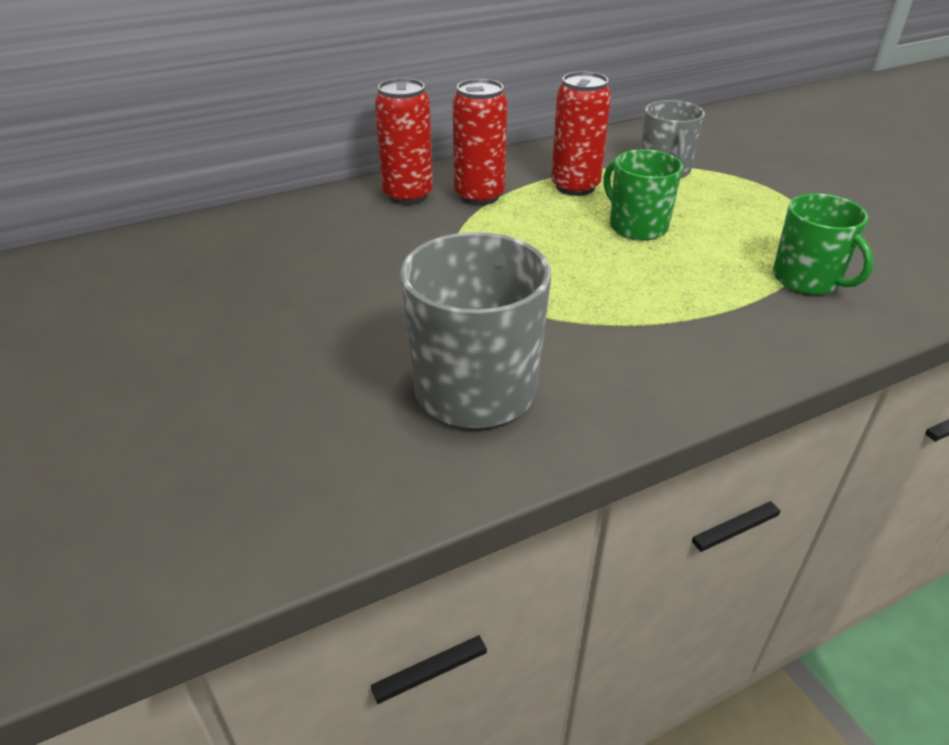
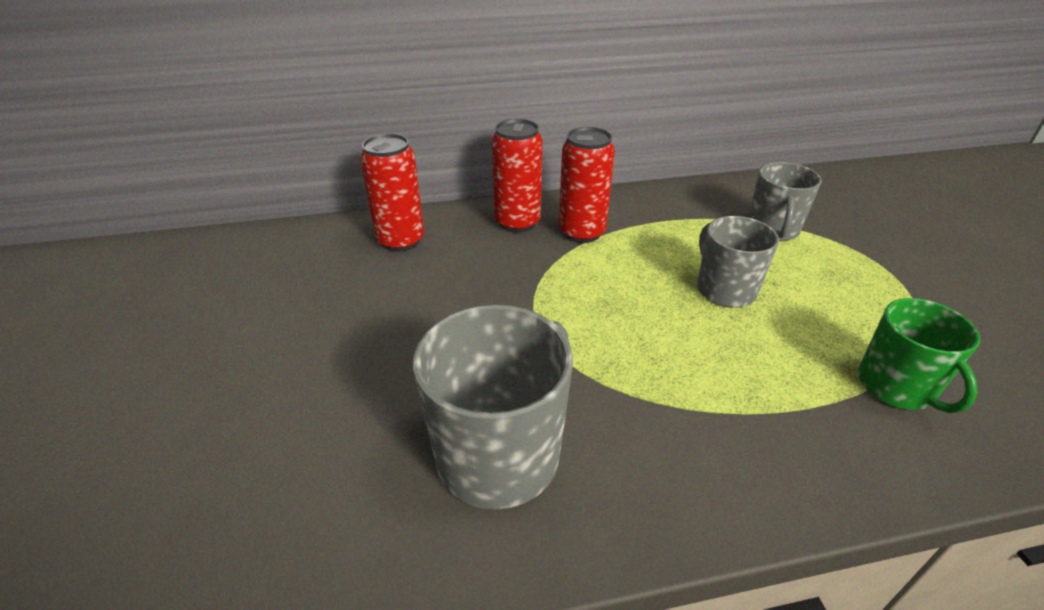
camera: 15 degrees right, 0 degrees up
(575, 187) = (676, 235): red can -> red can (400, 241)
(637, 226) = (724, 289): green mug -> grey mug

